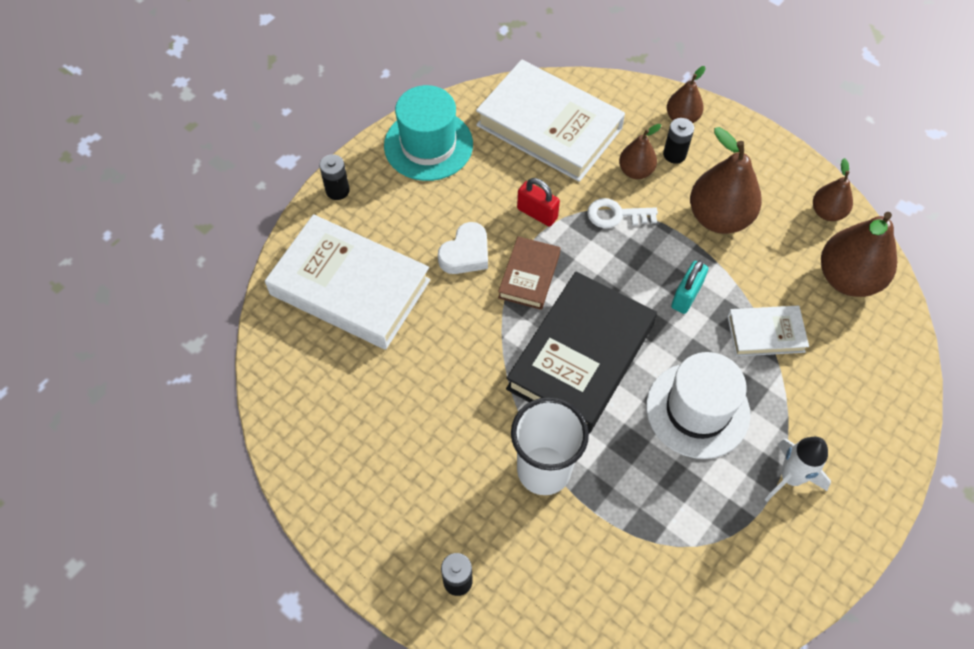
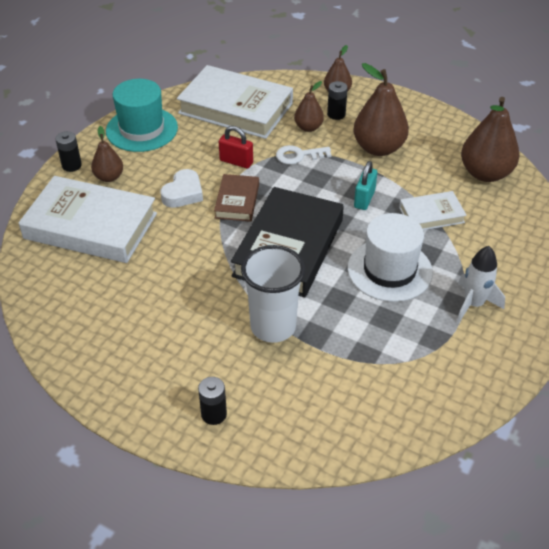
camera: 10 degrees left, 15 degrees down
(827, 212) = (460, 136): brown pear -> brown pear (109, 177)

